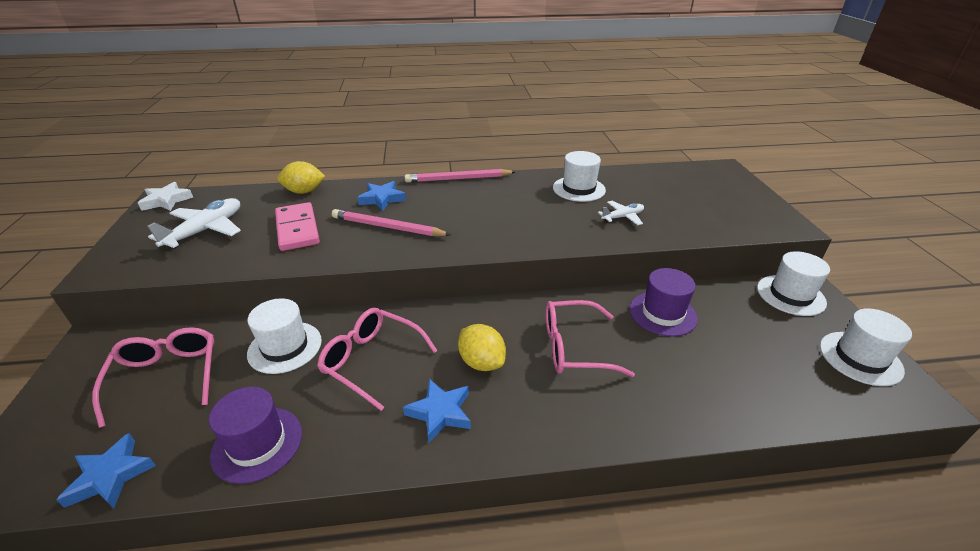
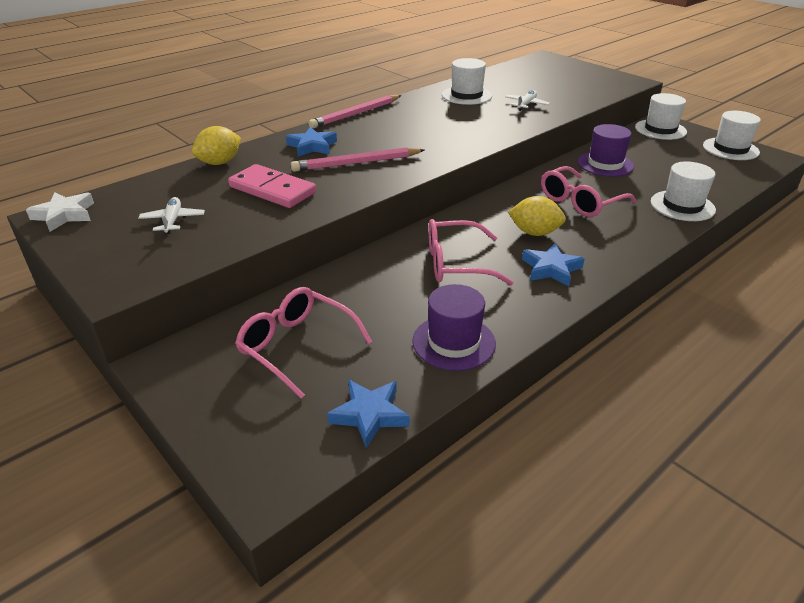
camera: 35 degrees left, 0 degrees up
(206, 230) = (173, 220): white plane -> white plane, size x0.57
(285, 347) = (370, 285): white hat -> white hat (682, 206)

